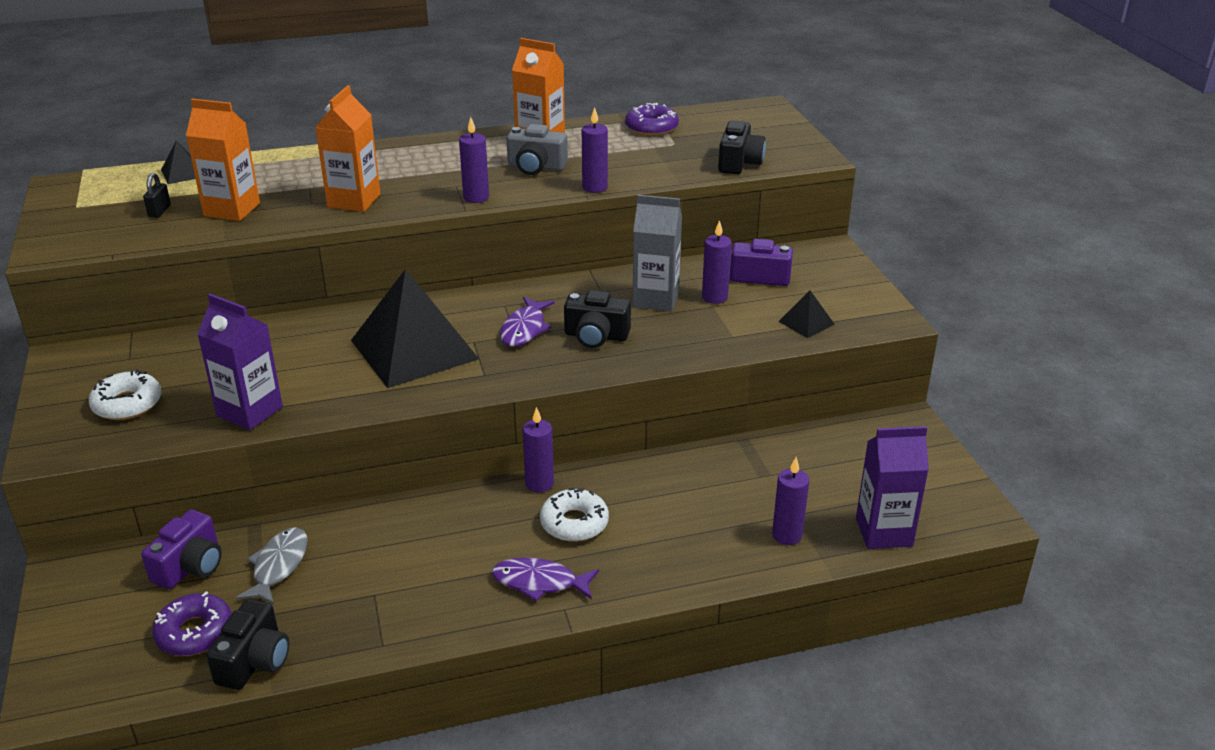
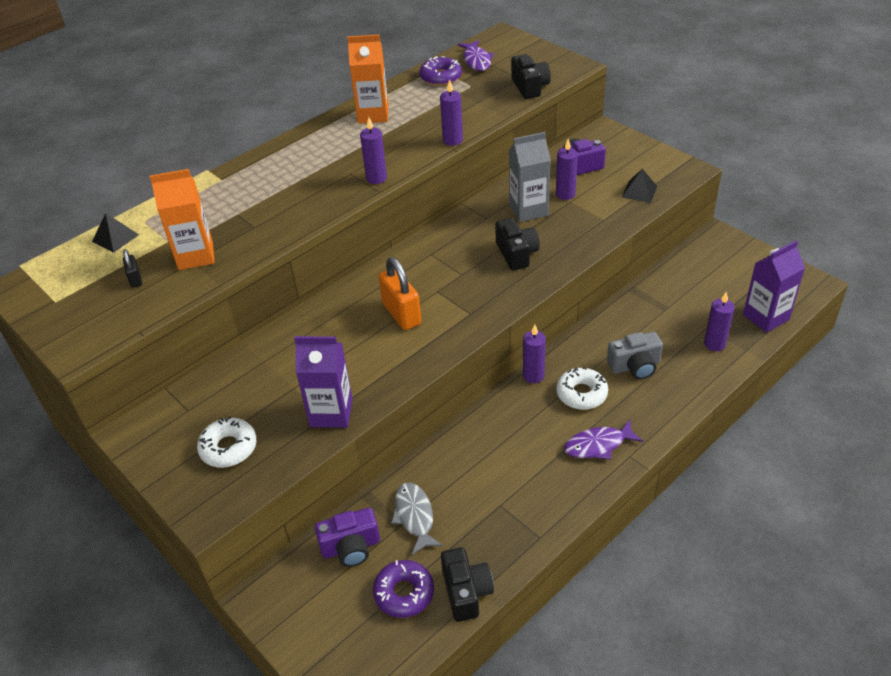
camera: 25 degrees left, 10 degrees up
(190, 566) = (351, 547): purple camera -> purple camera turned 75 degrees clockwise
(354, 201) = (286, 213): orange carton -> none
(414, 349) = (401, 314): black pyramid -> orange padlock
(524, 329) = (463, 267): purple fish -> purple fish (476, 61)
(536, 167) = (393, 137): grey camera -> grey camera (635, 366)
(596, 336) = (516, 254): black camera -> black camera turned 90 degrees counterclockwise

